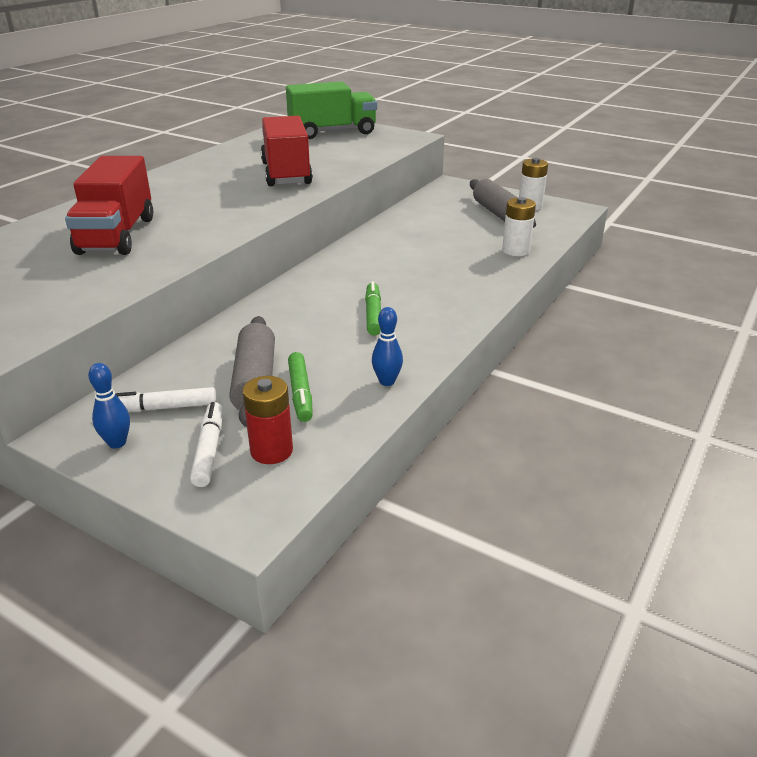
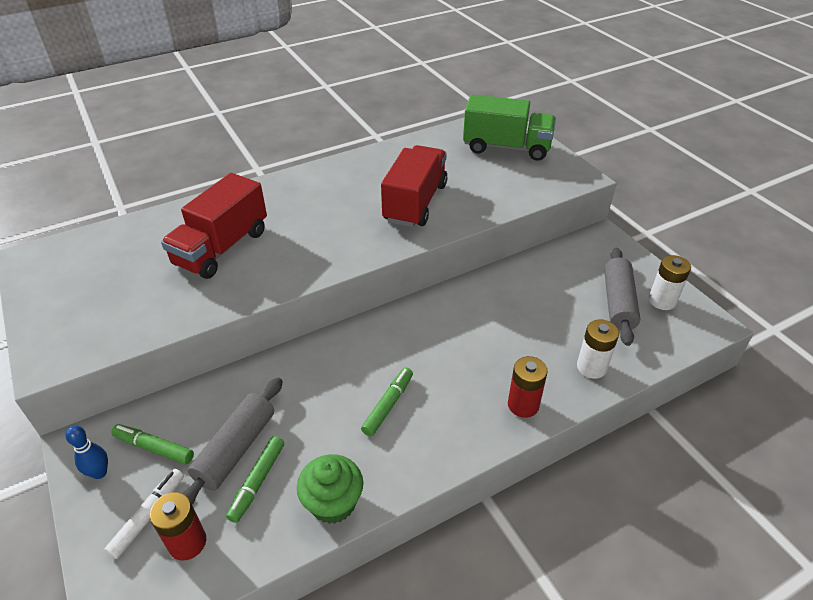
camera: 30 degrees right, 10 degrees up
(163, 408) = (154, 448): white marker -> green marker
(387, 381) = (333, 503): blue bowling pin -> green cupcake
(485, 283) = (523, 405): none -> red battery

